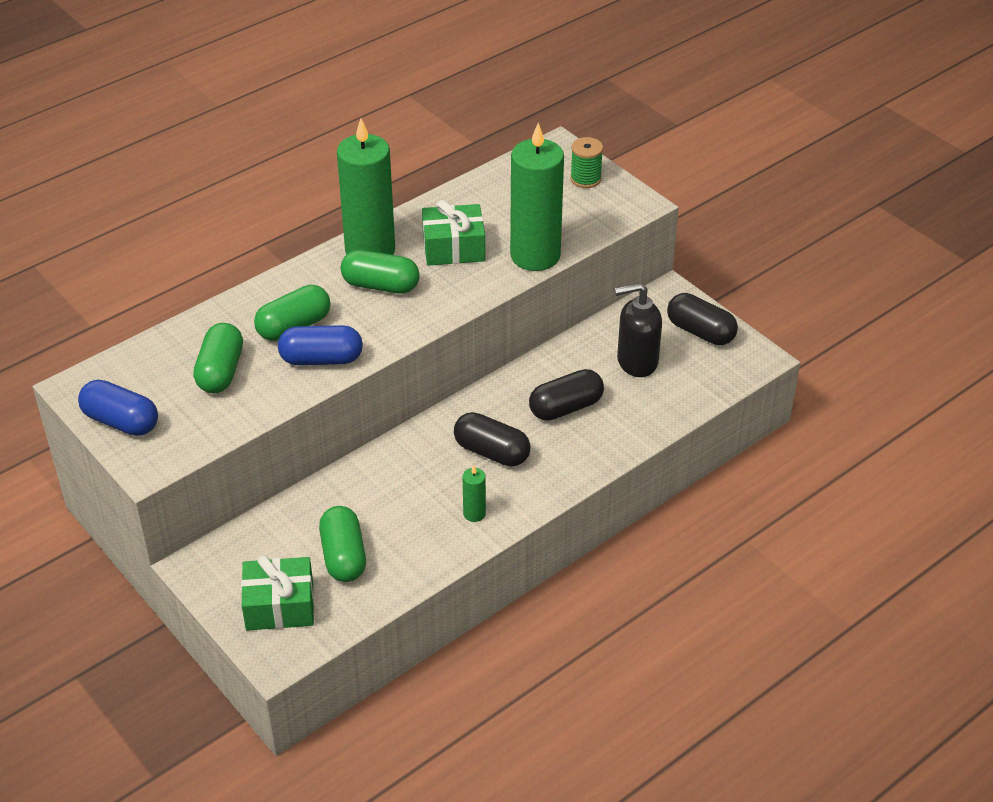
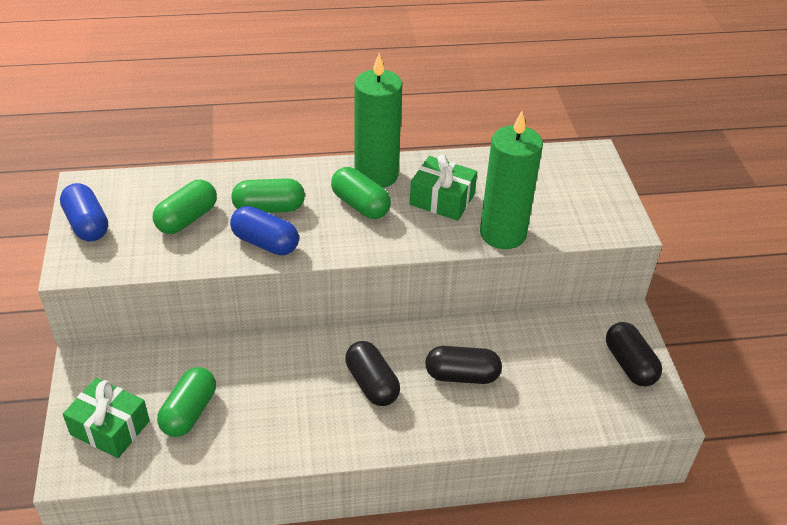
camera: 30 degrees right, 0 degrees up
(474, 514) = (315, 430): green candle -> none
(585, 179) = (597, 189): green spool -> none
(636, 362) = (552, 364): black soap dispenser -> none

